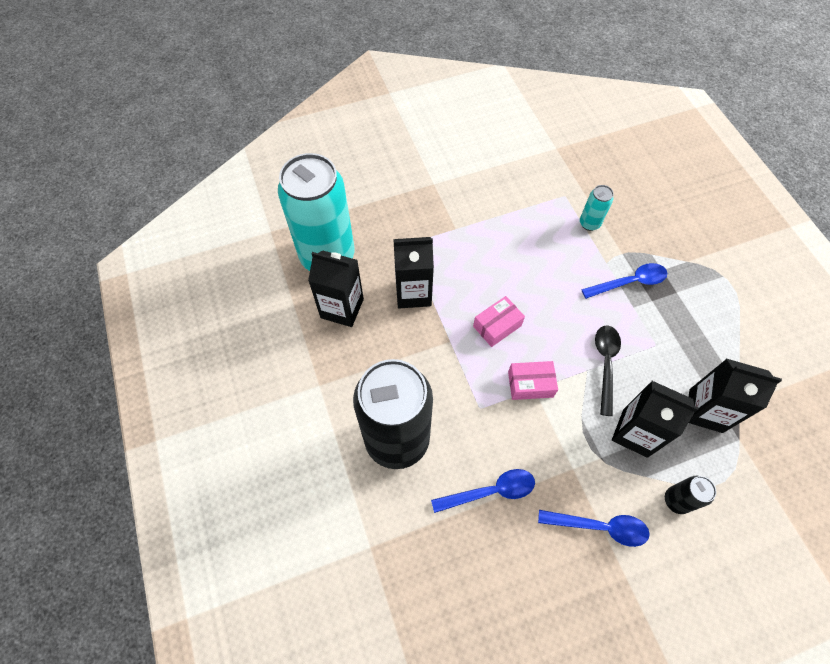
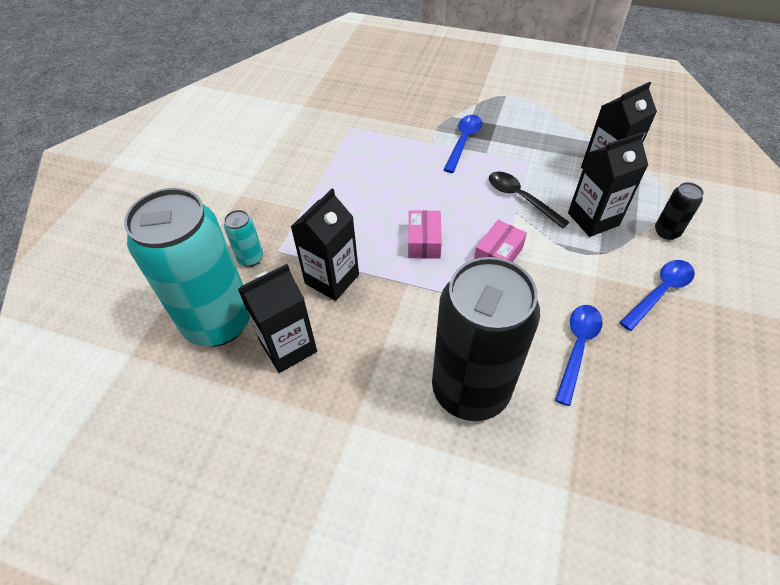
camera: 50 degrees left, 10 degrees down
(589, 223) = (390, 130): turquoise can -> turquoise can (250, 258)

